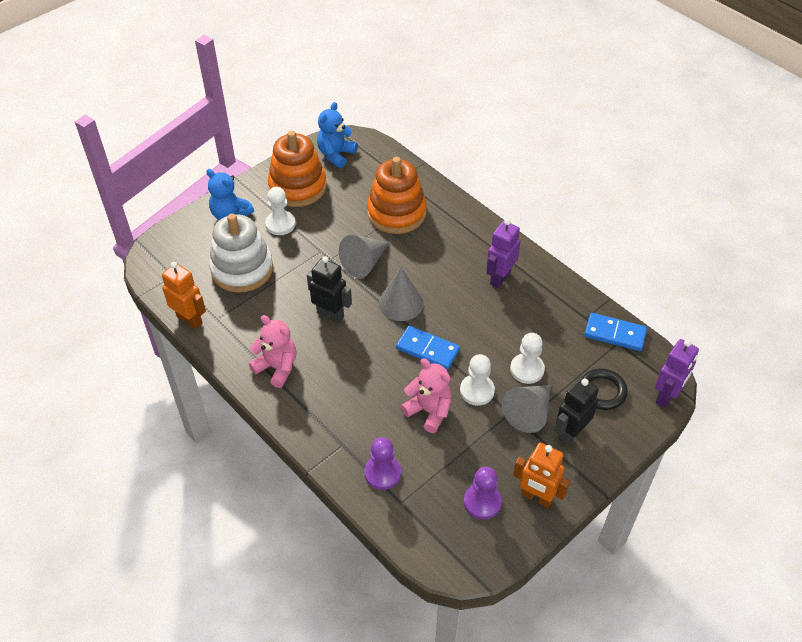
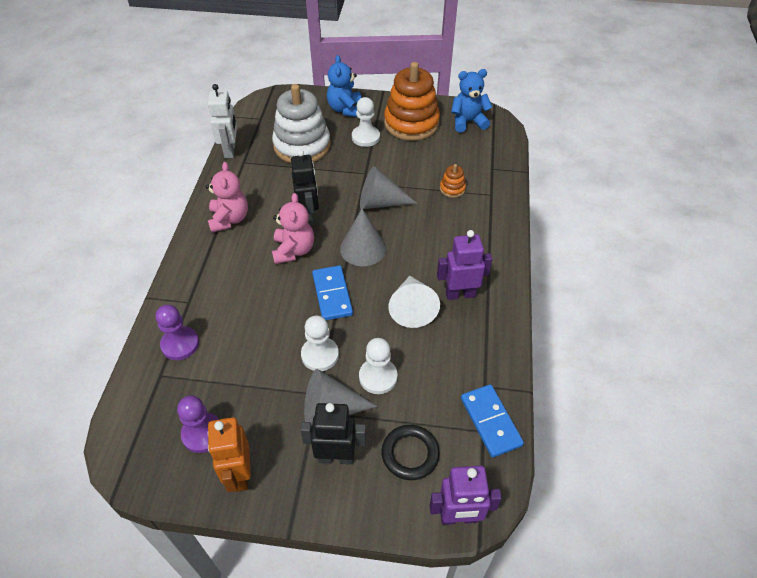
camera: 50 degrees right, 0 degrees up
(190, 320) = (230, 150): orange robot -> white robot
(396, 213) = (452, 189): orange stacking toy -> orange stacking toy, size x0.42
(429, 411) = (269, 335): pink teddy bear -> pink teddy bear (293, 250)
(486, 312) = (412, 308): none -> white cone

